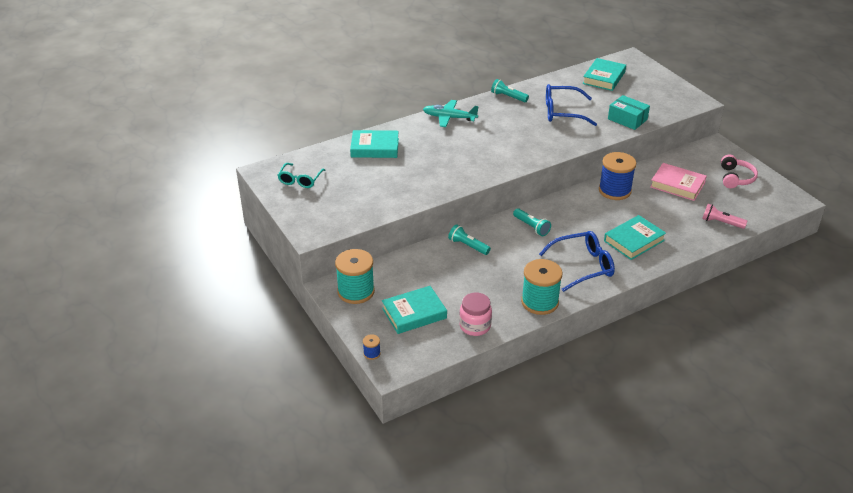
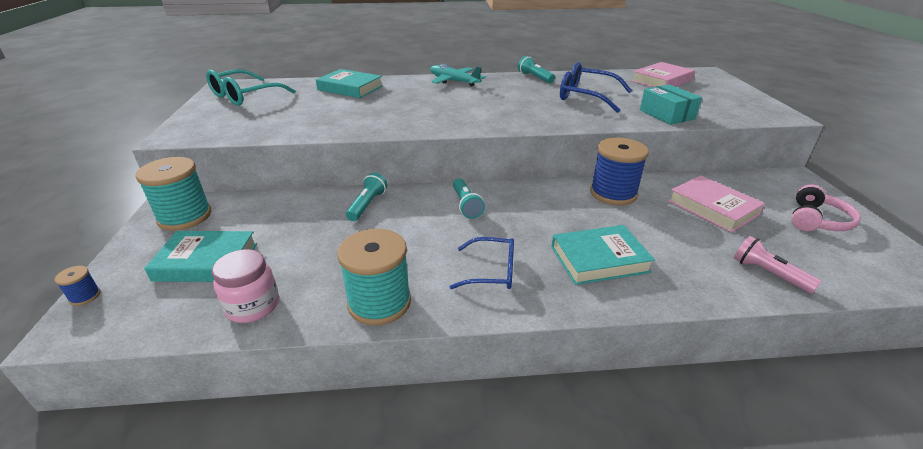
camera: 25 degrees right, 5 degrees down
(300, 180) = (245, 96): turquoise glasses -> turquoise glasses, size x1.51
(468, 246) = (367, 205): turquoise flashlight -> turquoise flashlight turned 45 degrees clockwise
(583, 266) = (492, 271): blue glasses -> blue glasses, size x0.66
(604, 78) = (661, 81): turquoise book -> pink book

